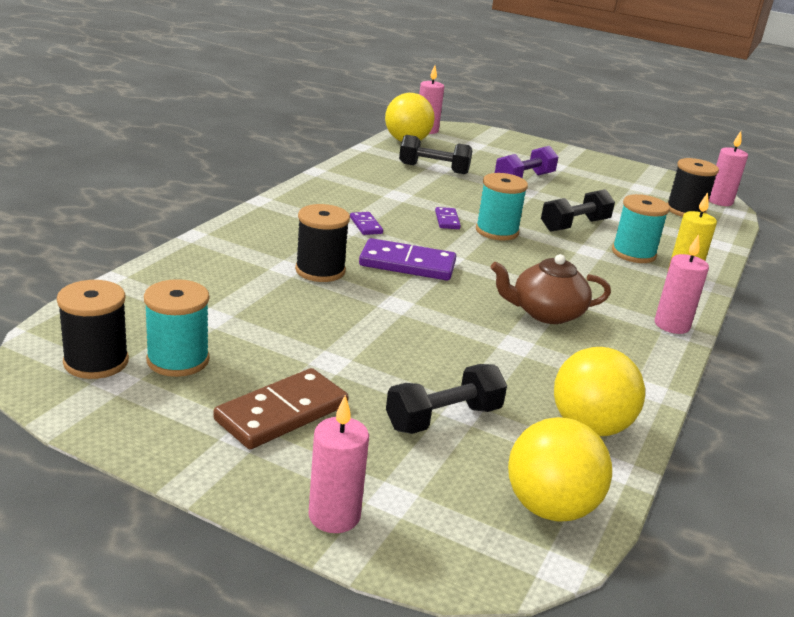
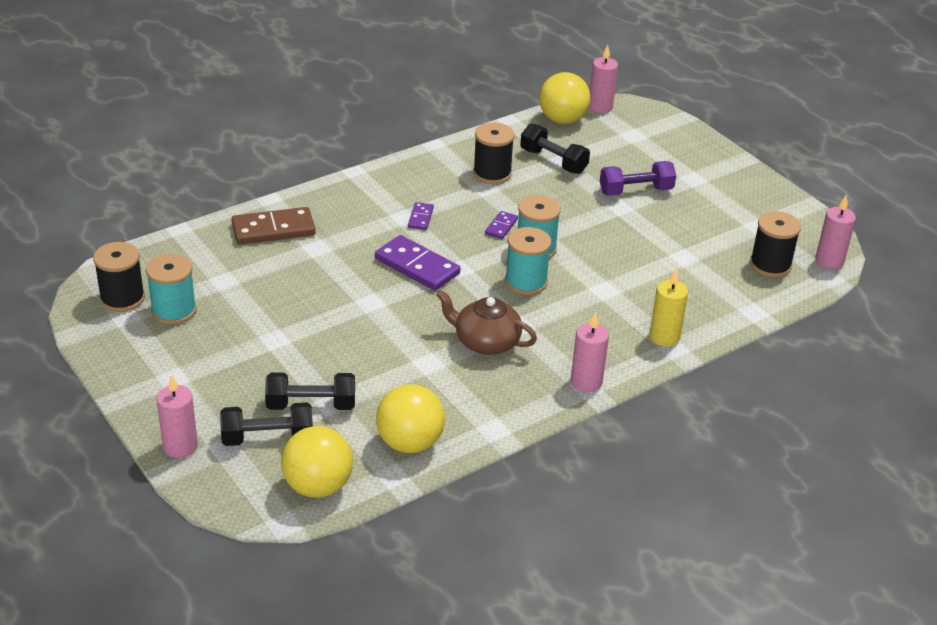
camera: 30 degrees right, 10 degrees up
(282, 413) = (208, 369): brown domino -> brown domino (273, 229)
(320, 270) = (339, 257): black spool -> black spool (492, 173)
(575, 225) = (622, 258): black dumbbell -> black dumbbell (267, 438)
(633, 253) = (644, 302): turquoise spool -> turquoise spool (526, 282)

